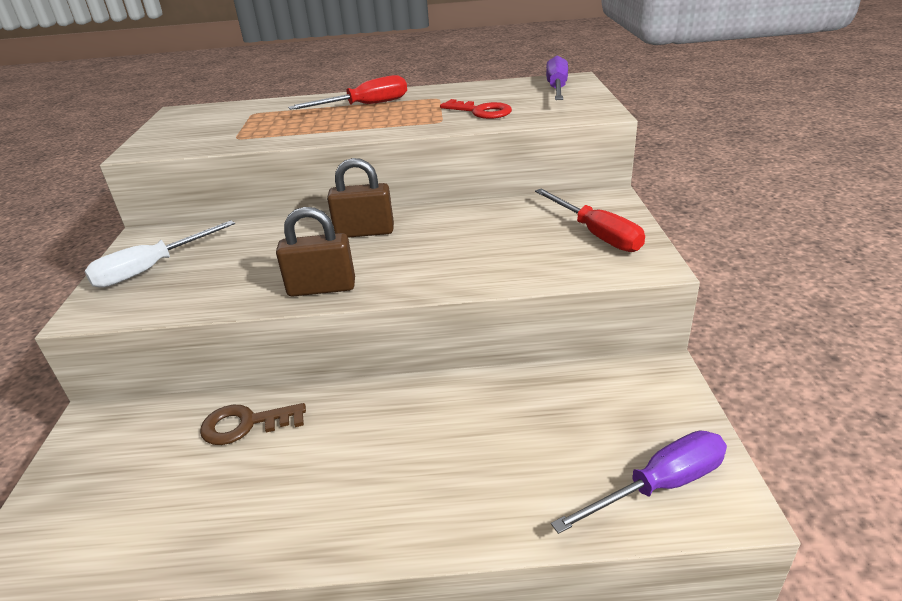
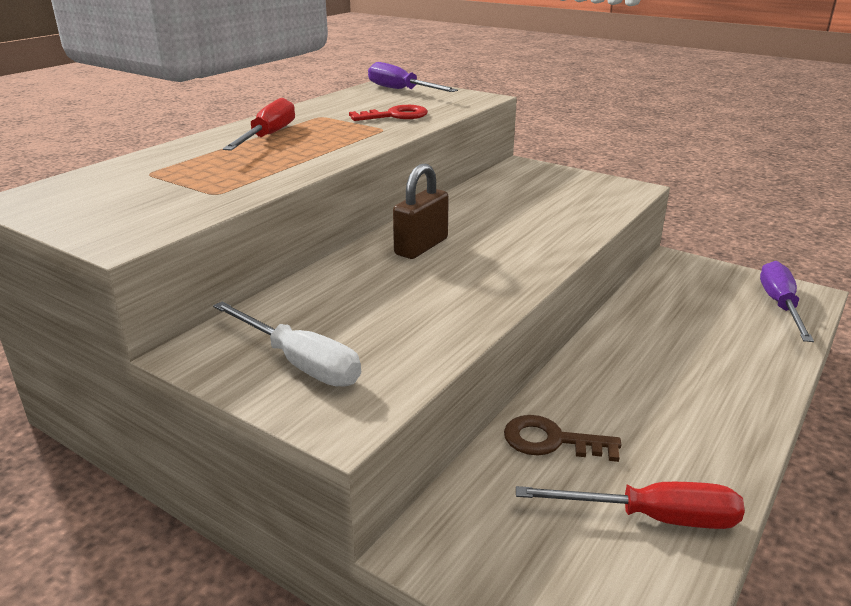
camera: 55 degrees left, 5 degrees down
(151, 269) = (300, 363): white screwdriver -> white screwdriver turned 45 degrees counterclockwise
(245, 424) = (551, 441): brown key -> brown key turned 75 degrees clockwise
(322, 288) = (498, 289): brown padlock -> none
(596, 234) = (569, 185): red screwdriver -> red screwdriver (652, 518)

